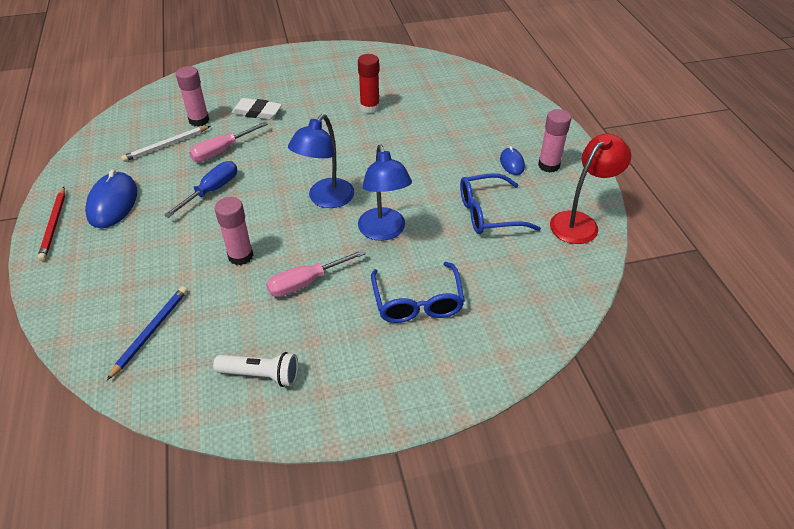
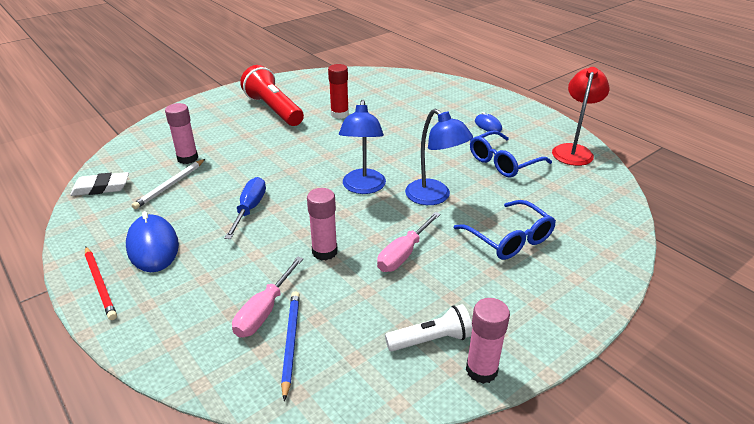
camera: 25 degrees left, 10 degrees down
(221, 151) = (232, 176): pink screwdriver -> pink screwdriver (264, 311)
(257, 112) = (240, 139): white eraser -> white eraser (101, 187)
(312, 85) = (274, 109): none -> red flashlight
(548, 165) = (516, 120): pink glue stick -> pink glue stick (481, 370)

